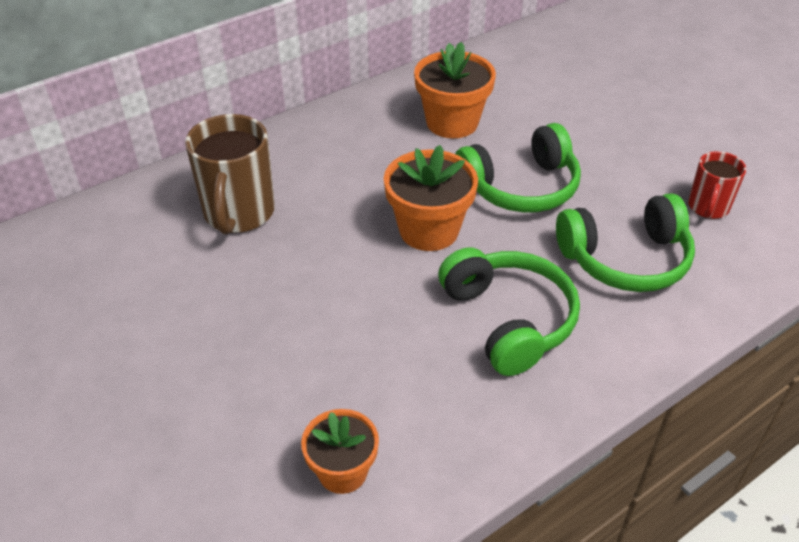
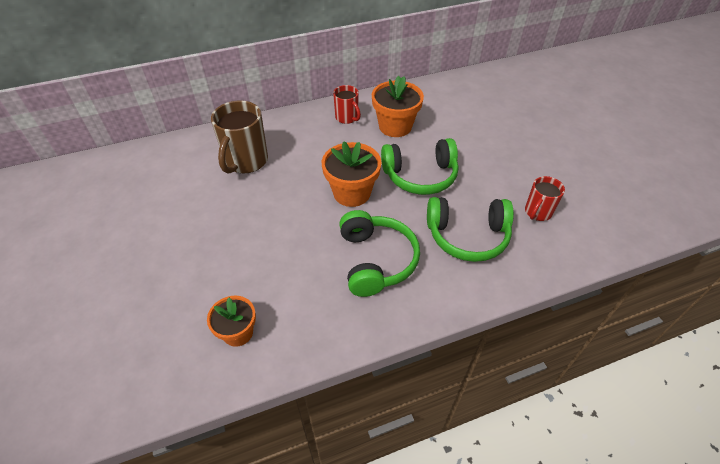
camera: 15 degrees right, 5 degrees up
(372, 122) = (347, 118): none -> red mug

